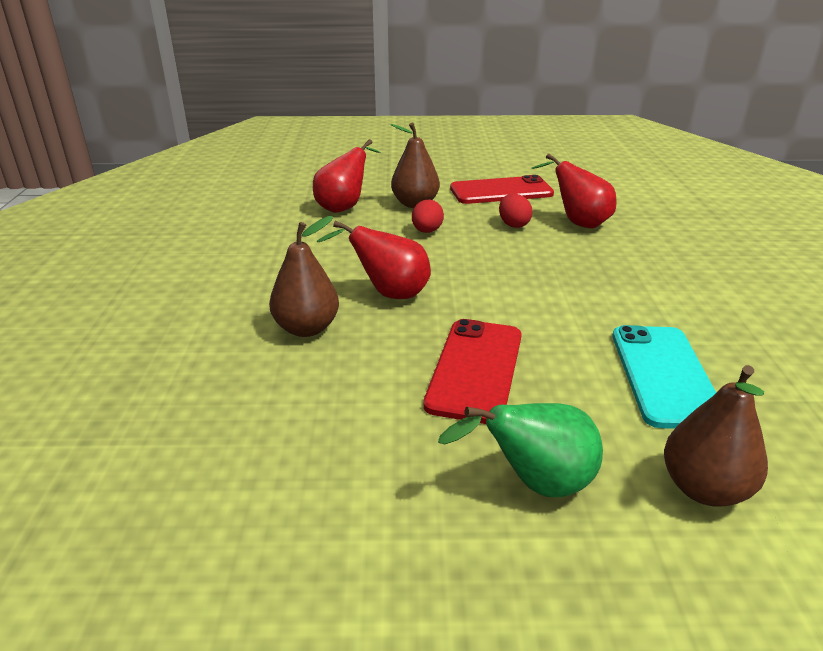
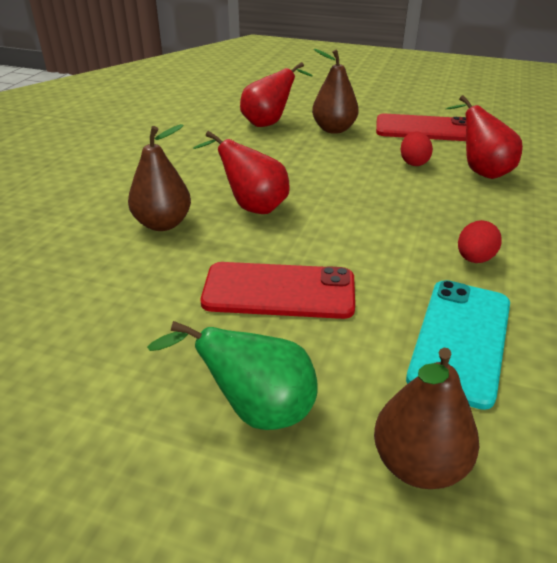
camera: 20 degrees right, 5 degrees up
(427, 231) = (326, 156): red egg -> red egg (474, 259)
(475, 369) = (279, 291): red phone -> red phone turned 60 degrees clockwise

